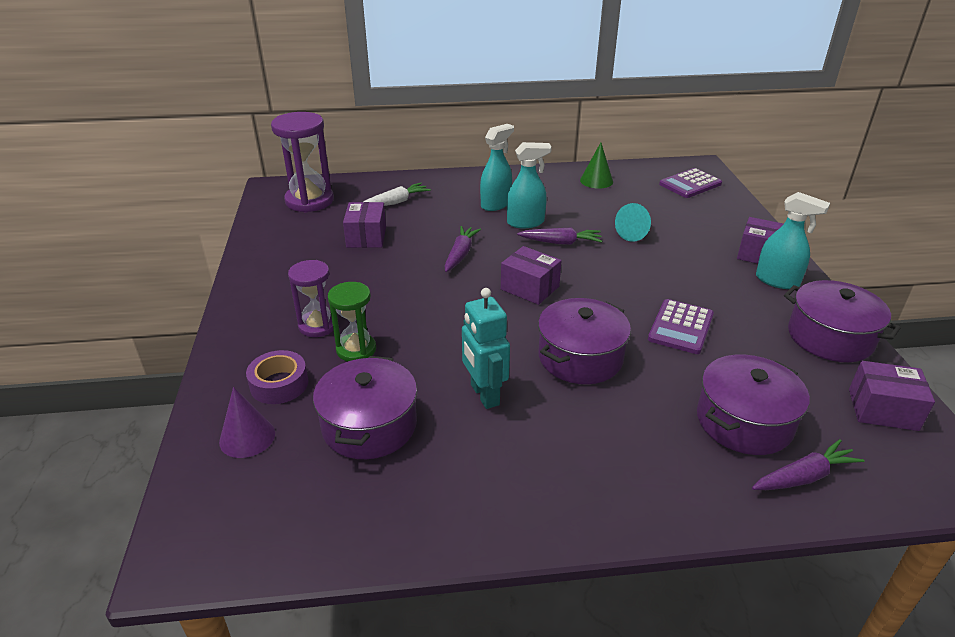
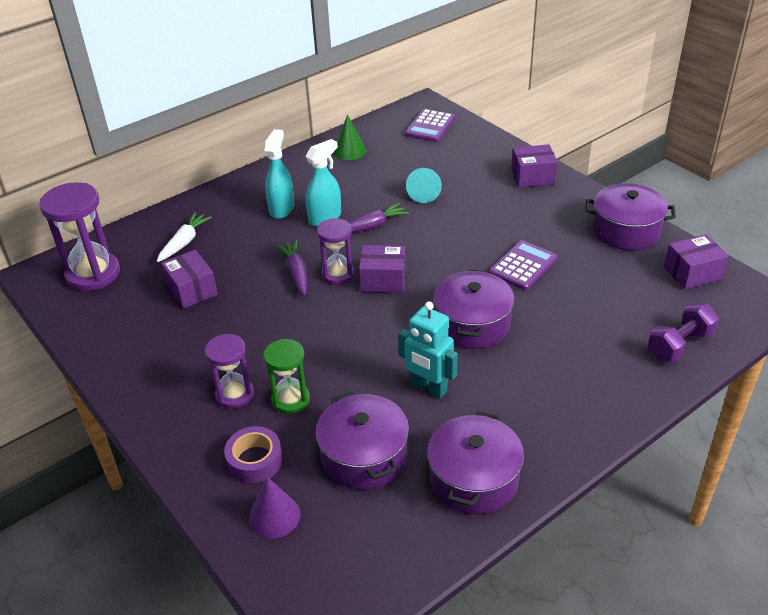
camera: 30 degrees left, 5 degrees up
(494, 268) = (338, 274): none -> purple hourglass
(680, 327) = (523, 266): purple calculator -> purple calculator turned 135 degrees counterclockwise
(744, 421) = (618, 322): purple pot -> purple pot (474, 479)
(777, 281) = (560, 196): turquoise spray bottle -> none
(803, 477) = (679, 345): purple carrot -> purple dumbbell

